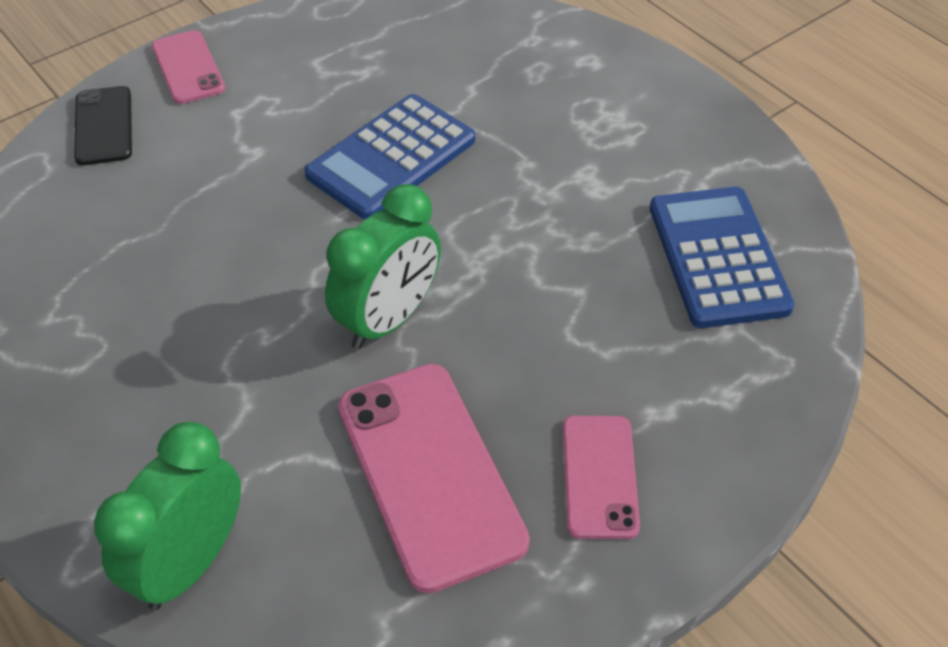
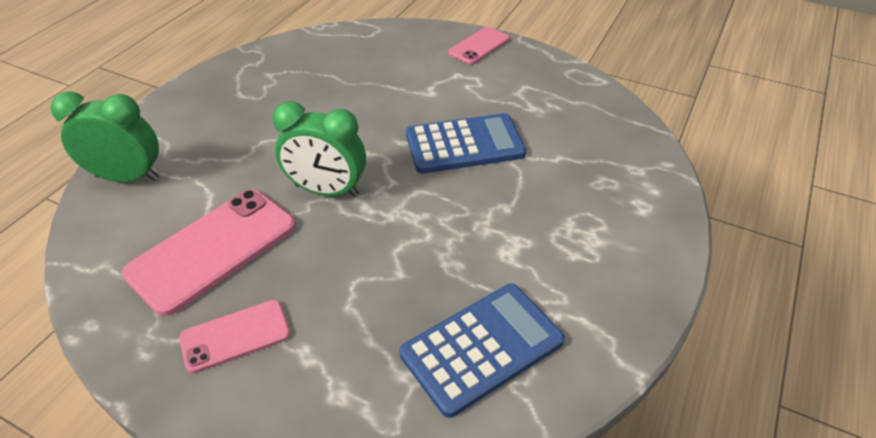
camera: 65 degrees right, 5 degrees down
(104, 126) = (412, 38): black phone -> none
(391, 157) = (464, 145): blue calculator -> blue calculator turned 150 degrees clockwise

